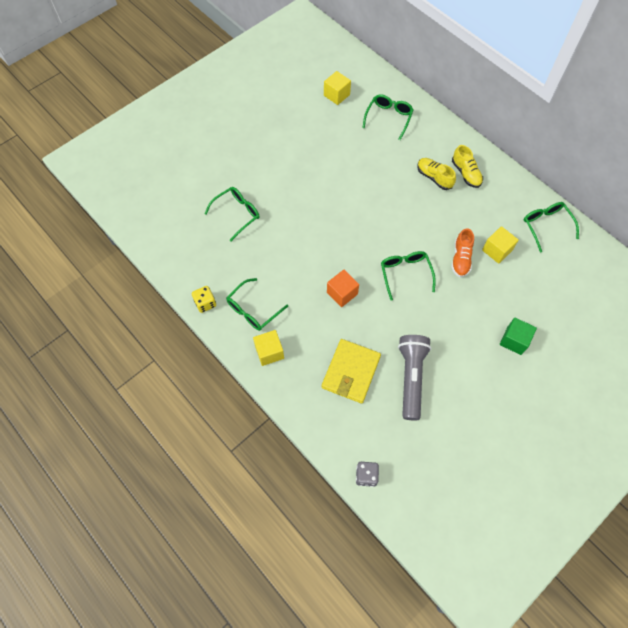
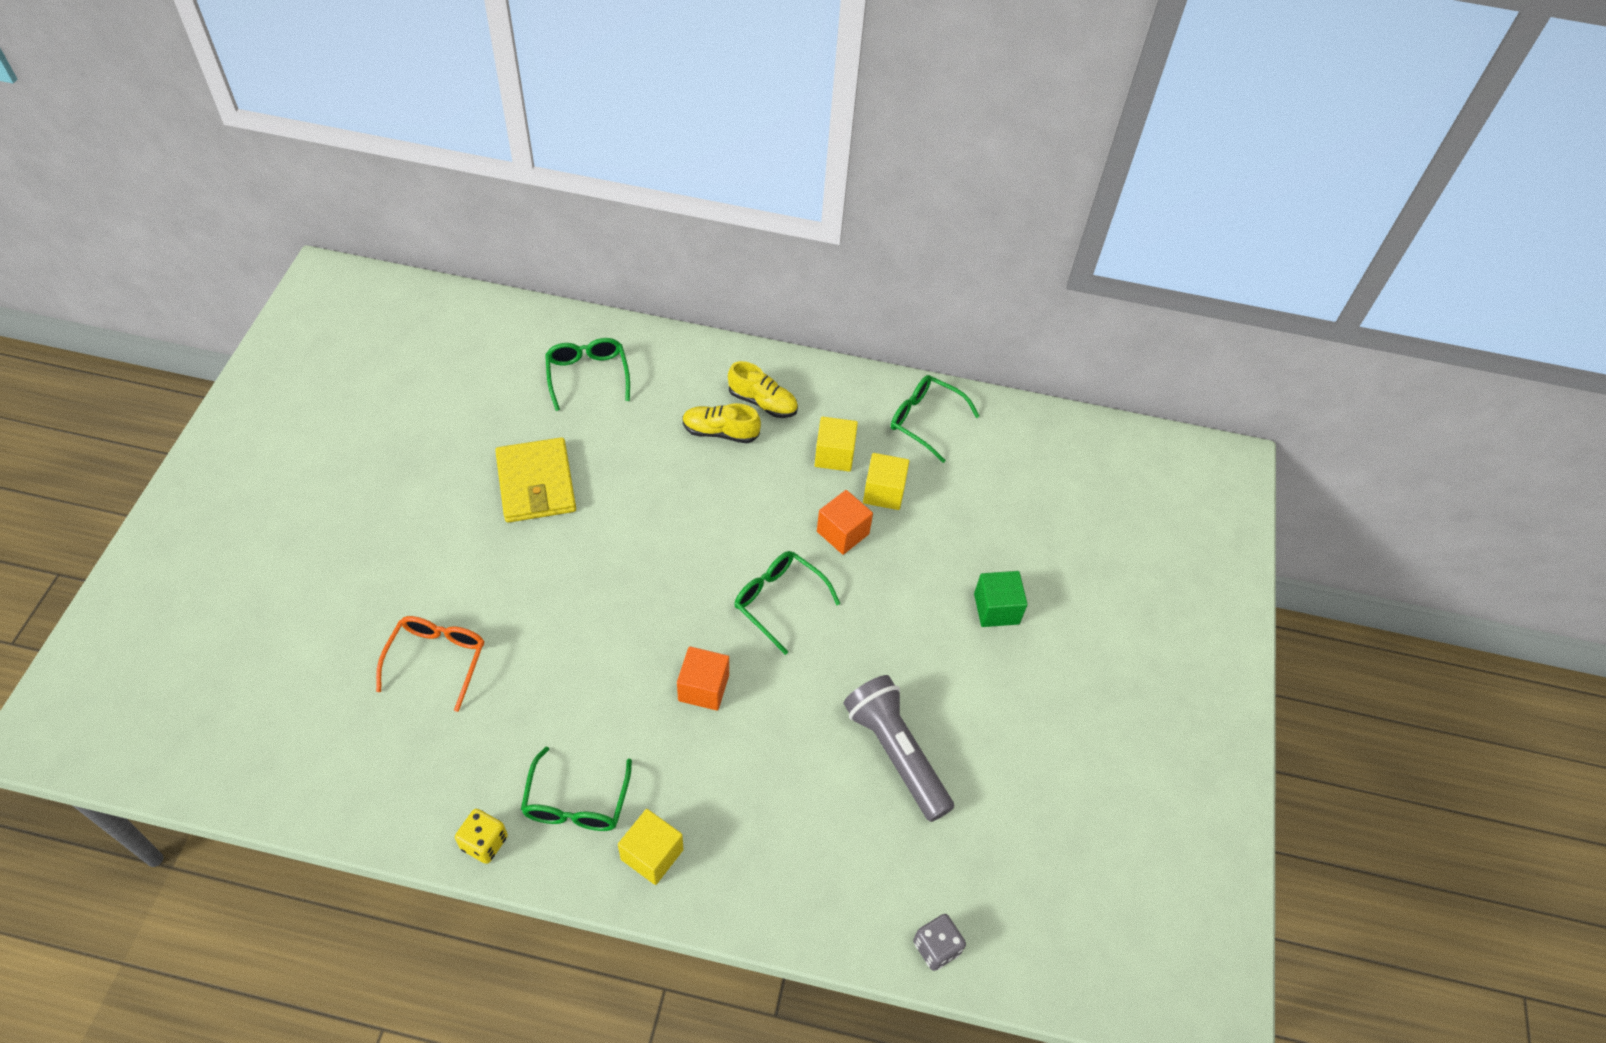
camera: 40 degrees left, 10 degrees down
(237, 214) = (437, 659): green glasses -> orange glasses
(336, 95) = (477, 379): yellow cube -> yellow cube (834, 455)
(351, 372) = (803, 802): yellow wallet -> yellow wallet (536, 483)
(461, 259) = (843, 533): orange shoe -> orange cube

